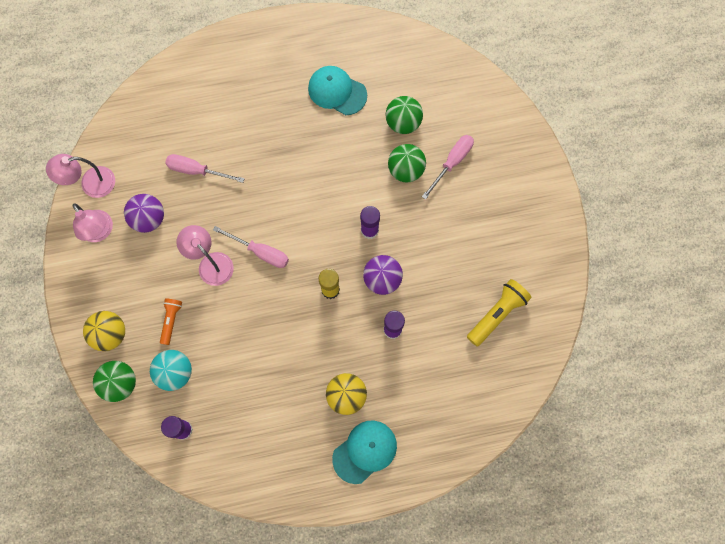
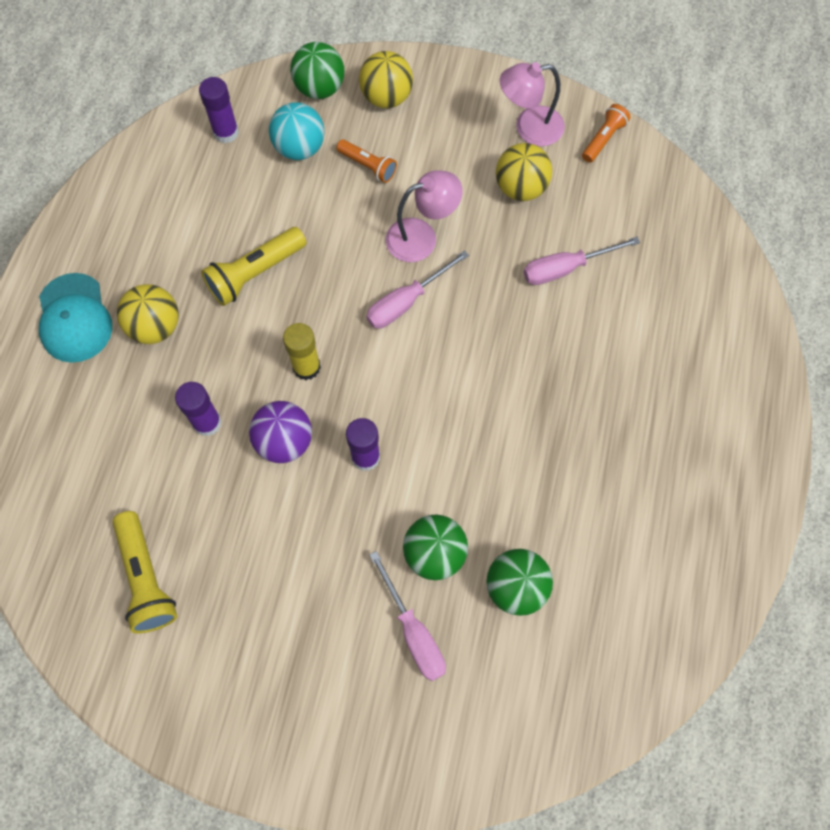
camera: 115 degrees right, 5 degrees down
(90, 184) = (603, 139): pink lamp -> orange flashlight
(149, 219) = (520, 188): purple ball -> yellow ball
(197, 171) = (566, 268): pink screwdriver -> pink screwdriver turned 150 degrees counterclockwise
(281, 353) = (255, 273): none -> yellow flashlight
(337, 91) = (613, 510): turquoise cap -> none

